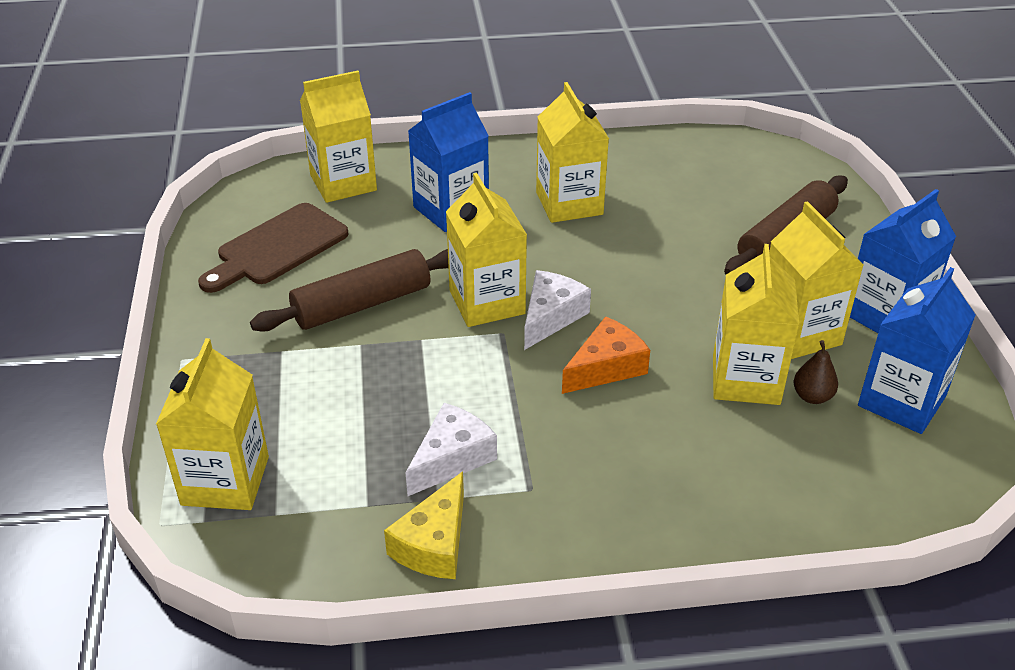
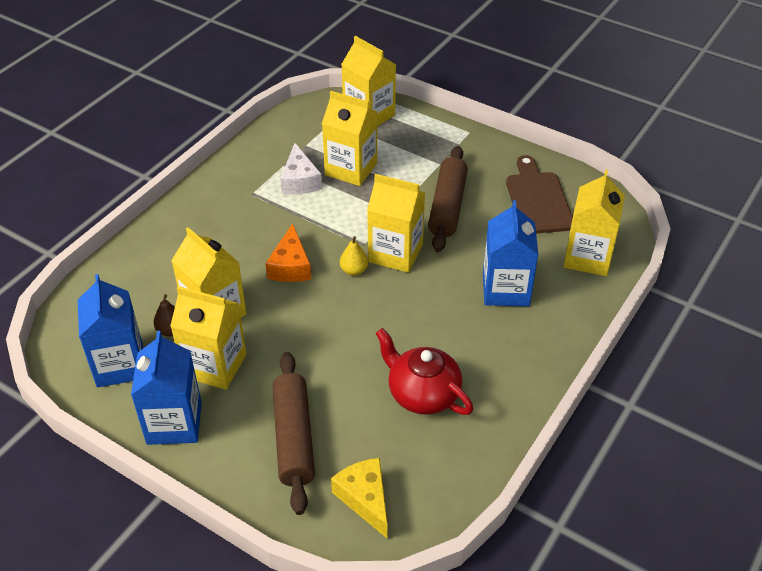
camera: 130 degrees right, 5 degrees up
(434, 544) = (261, 152): yellow cheese -> yellow cheese (365, 499)
(551, 317) = (354, 270): white cheese -> yellow pear
(569, 203) = (454, 351): yellow carton -> yellow carton (351, 169)
(639, 198) = (422, 394): none -> red teapot

